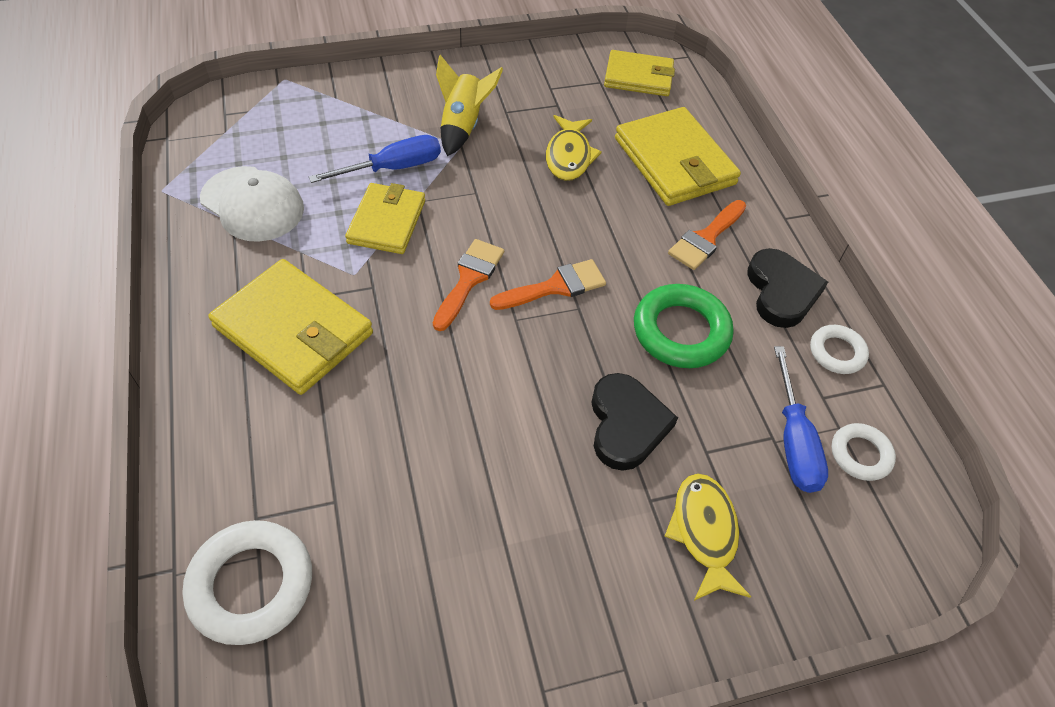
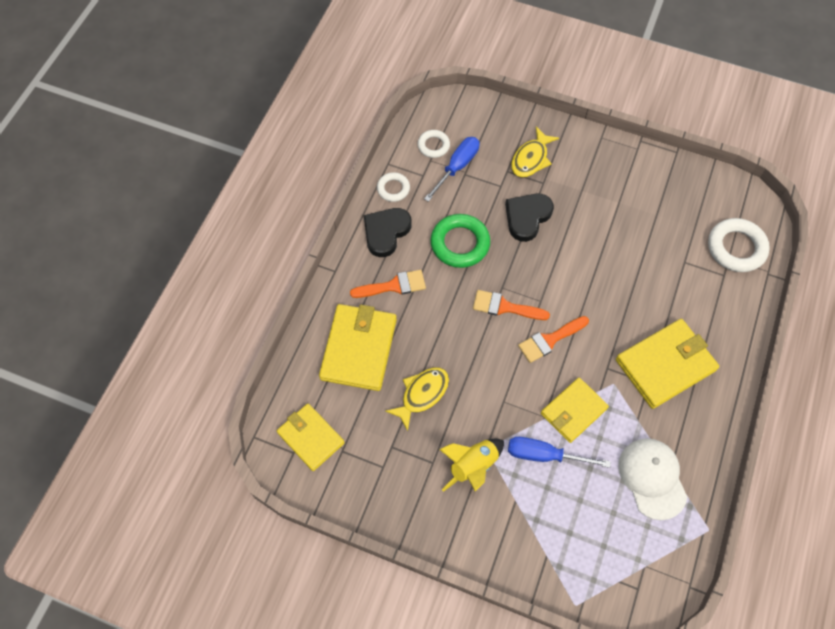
camera: 140 degrees left, 10 degrees up
(294, 330) = (665, 365): yellow wallet -> yellow wallet turned 75 degrees clockwise

